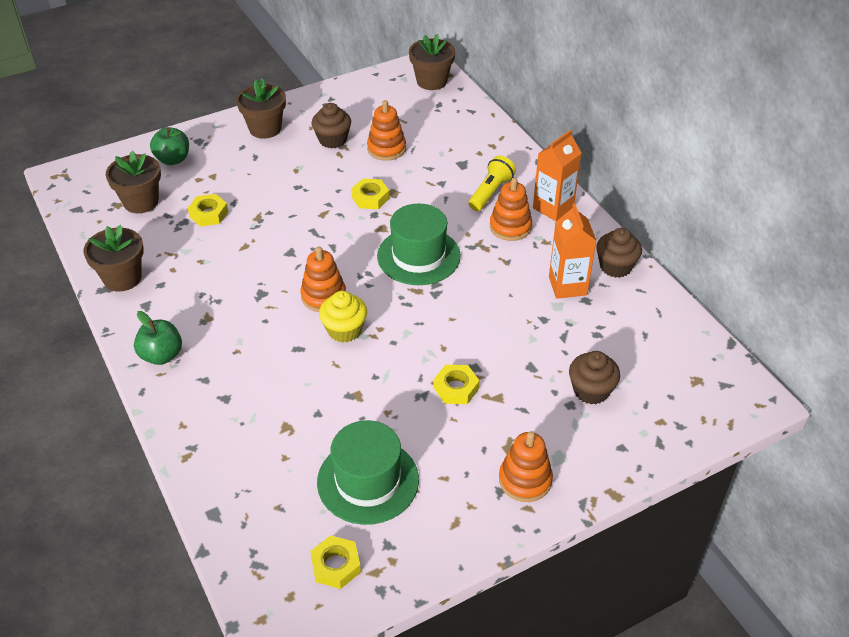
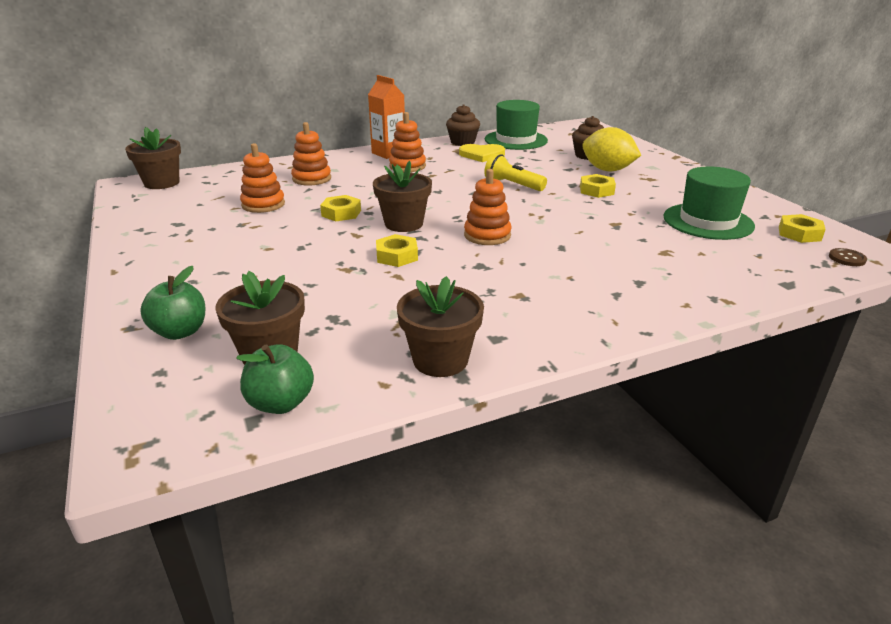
camera: 85 degrees left, 15 degrees down
(161, 355) = (585, 322): green apple -> green apple (280, 403)
(208, 214) = (325, 300): yellow nut -> yellow nut (397, 256)
(265, 128) = (165, 266): brown flower pot -> brown flower pot (403, 224)
(269, 591) = (847, 258): none -> brown button
(332, 140) = (225, 229): brown cupcake -> none
(344, 330) = (534, 227): yellow cupcake -> none
(418, 256) = (436, 197): green hat -> green hat (515, 140)
(490, 192) = (359, 170): yellow flashlight -> yellow flashlight (513, 185)
(525, 480) = (677, 176): orange stacking toy -> orange stacking toy (311, 179)
(534, 406) = (607, 170): none -> yellow lemon
(567, 286) = (481, 155): orange carton -> yellow heart

